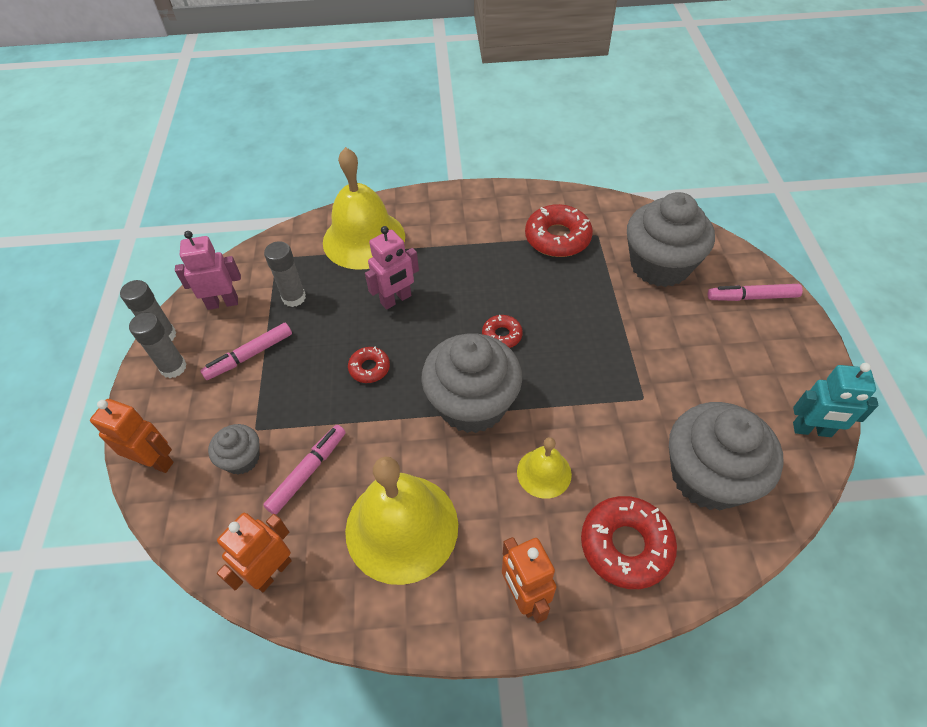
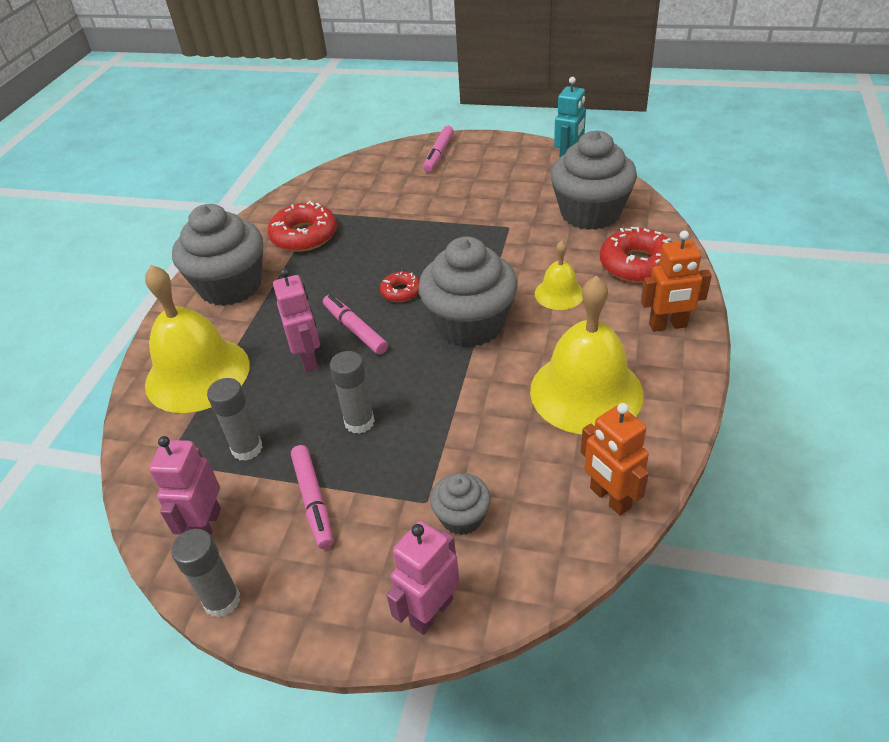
camera: 70 degrees left, 10 degrees down
(155, 461) = (431, 612): orange robot -> pink robot
(173, 367) = (287, 588): grey glue stick -> grey glue stick (359, 422)
(308, 472) = (501, 457): pink marker -> pink marker (355, 329)
(369, 368) = (390, 392): red donut -> none
(659, 265) = (377, 188): grey cupcake -> grey cupcake (231, 286)

